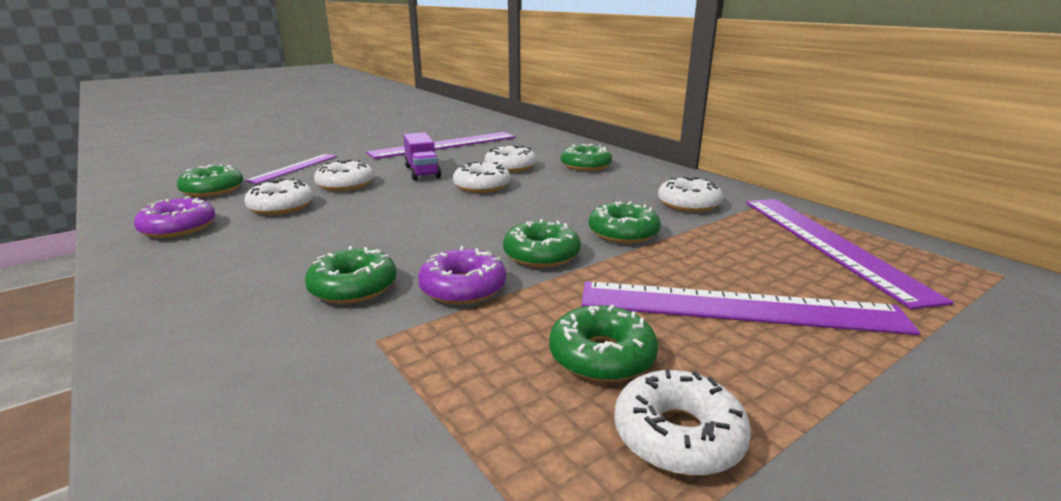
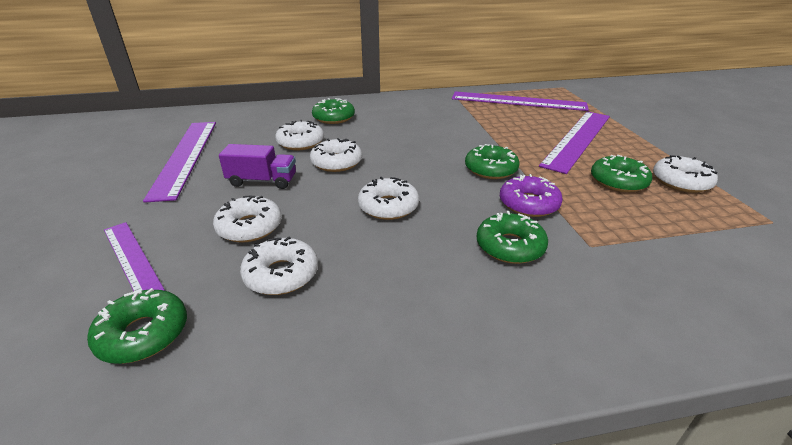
camera: 65 degrees left, 10 degrees up
(178, 228) = (283, 360): purple donut -> none
(623, 233) = (472, 139): green donut -> none
(688, 204) = (441, 111): white donut -> white donut (388, 206)

